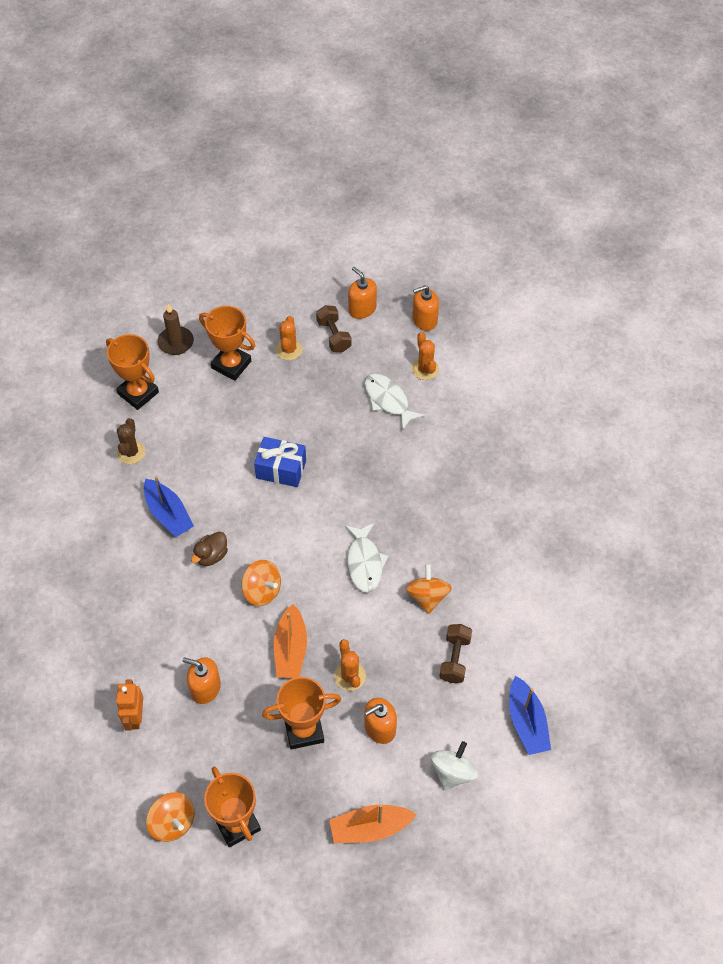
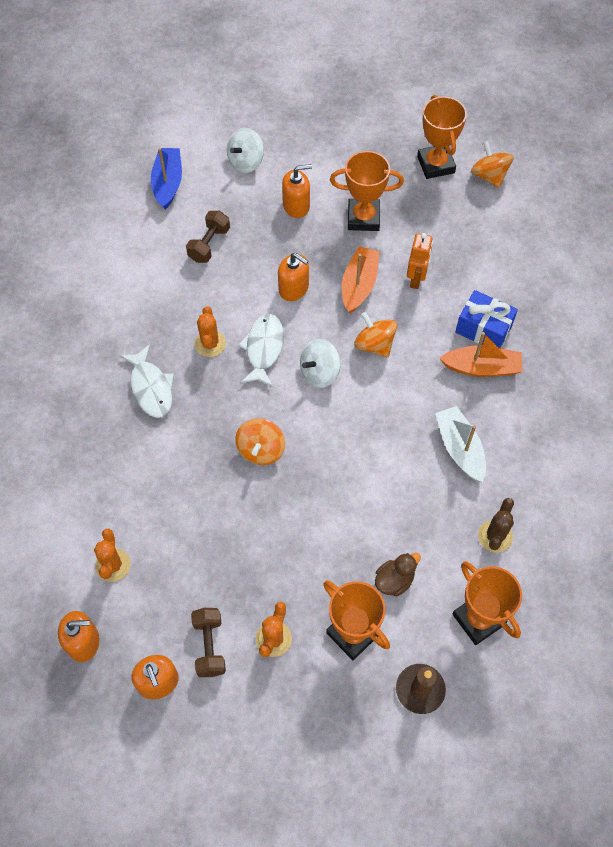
camera: 165 degrees left, 5 degrees up
(135, 717) = (514, 260): orange robot -> orange robot (416, 279)
(168, 514) = (460, 448): blue boat -> white boat
(205, 688) = (446, 270): orange soap dispenser -> orange soap dispenser (293, 288)
(211, 556) = (420, 392): brown duck -> brown duck (394, 580)
(281, 469) = (324, 472): blue gift -> blue gift (483, 329)
(307, 552) = (319, 372): none -> white spinning top
(350, 676) = (310, 251): orange cactus -> orange cactus (210, 344)
(370, 828) = (327, 140): orange boat -> orange boat (481, 367)
(388, 400) = (173, 532): white fish -> white fish (151, 388)
(427, 596) = (213, 303): orange spinning top -> orange spinning top (261, 450)

